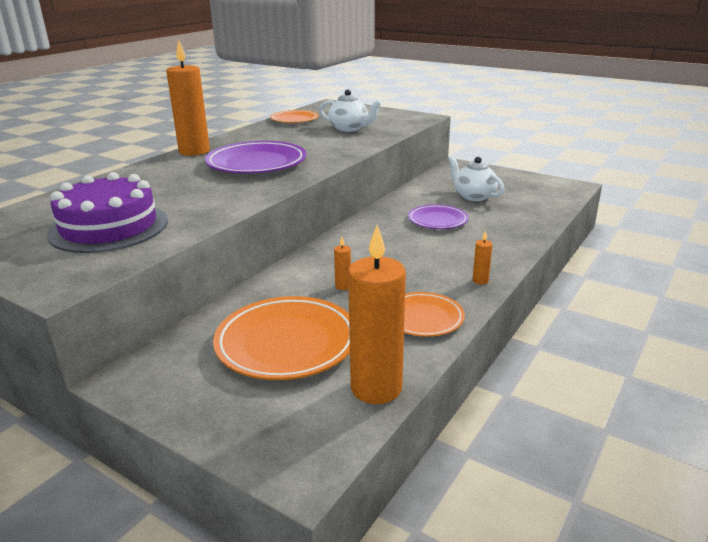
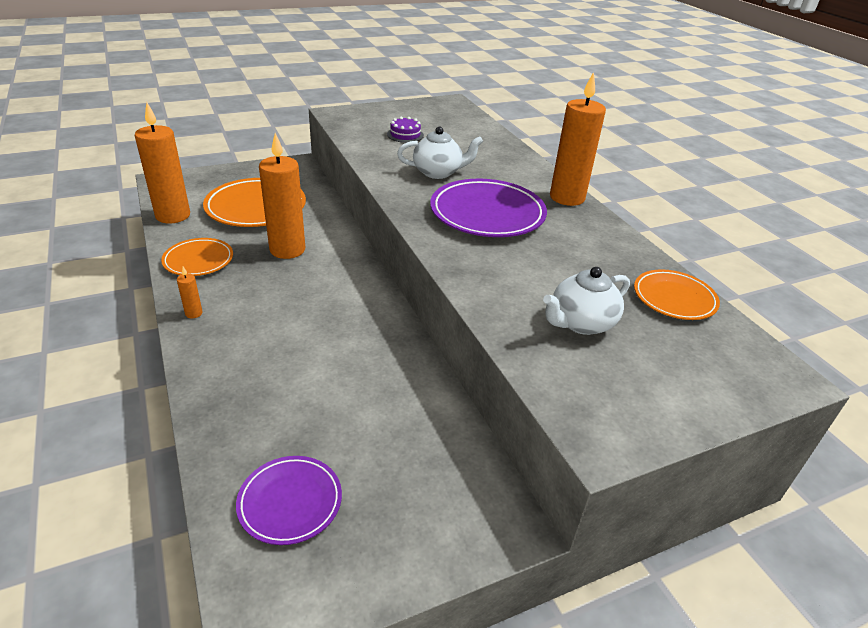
camera: 120 degrees right, 10 degrees up
(109, 227) = (405, 135): purple cake -> purple cake, size x0.44
(343, 286) = (287, 250): orange candle -> orange candle, size x2.46
(437, 220) = (331, 363): purple plate -> purple plate (290, 502)
(473, 196) = (361, 444): white teapot -> white teapot (438, 172)

